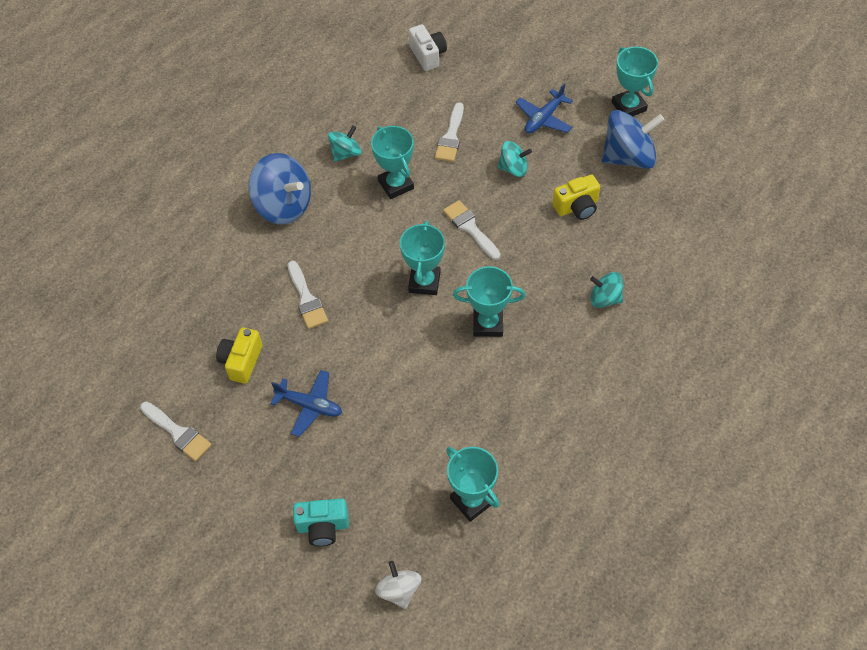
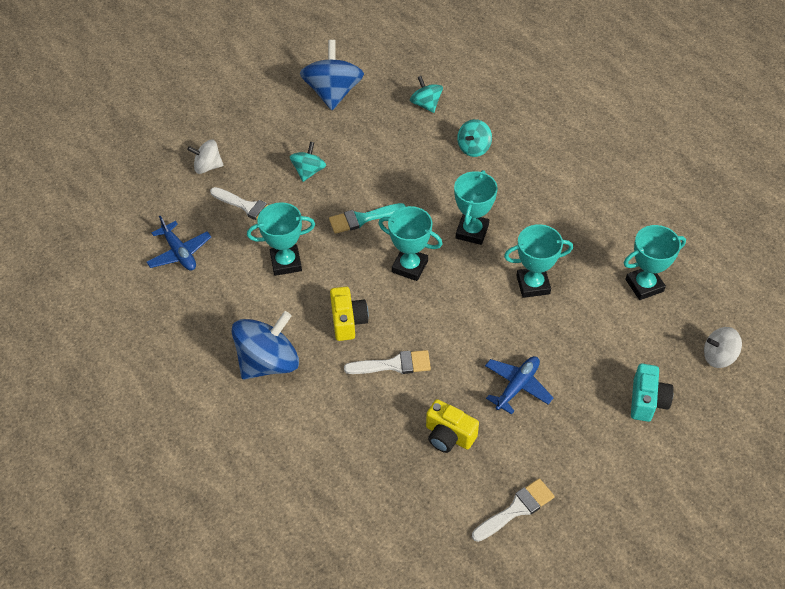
camera: 75 degrees left, 5 degrees down
(346, 153) = (226, 294): turquoise spinning top -> turquoise spinning top (426, 104)
(428, 55) = (134, 200): white camera -> none
(470, 228) = (362, 219): white brush -> turquoise brush
(488, 92) = (207, 166): none -> white spinning top
(544, 118) = (261, 136): blue plane -> blue plane (179, 253)
(577, 207) = (371, 140): yellow camera -> yellow camera (348, 321)
(628, 106) = (278, 77): turquoise trophy -> turquoise trophy (533, 285)

